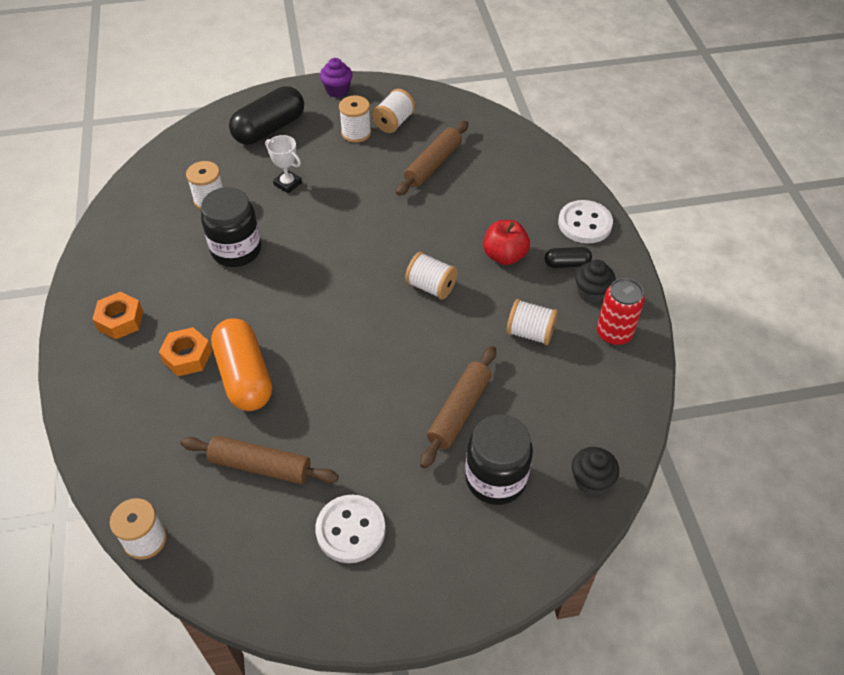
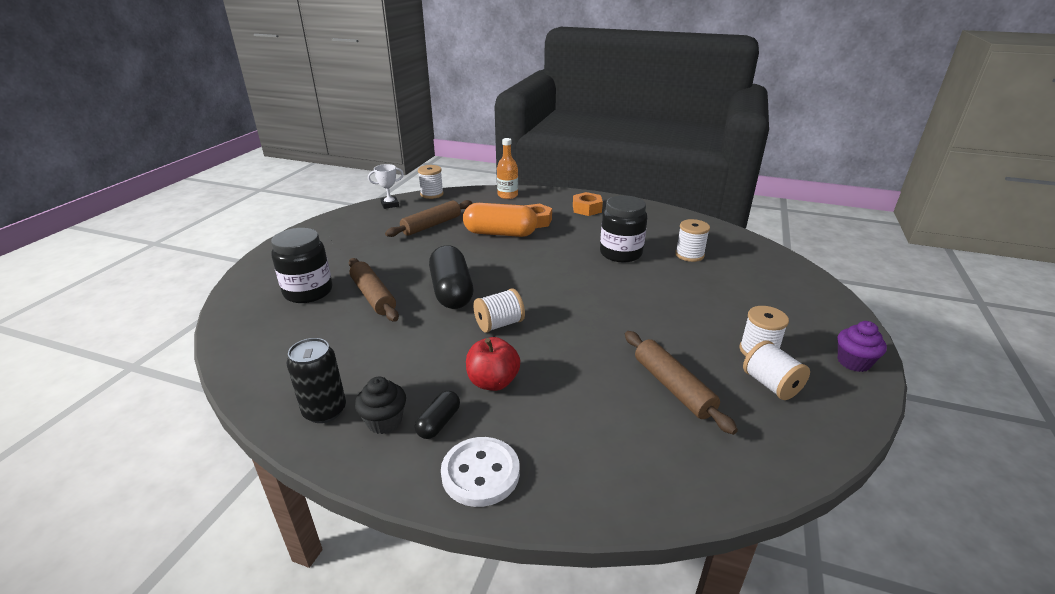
camera: 120 degrees right, 20 degrees down
(107, 431) = (507, 195): none -> orange bottle
(269, 129) = (784, 302): black capsule -> black capsule (451, 291)
(287, 184) = (690, 291): white trophy -> white trophy (390, 204)
(350, 530) = (356, 239): white button -> none
(530, 333) = (391, 357): white spool -> none
(591, 481) = (243, 329): black cupcake -> none
(614, 333) = (325, 411): red can -> black can

